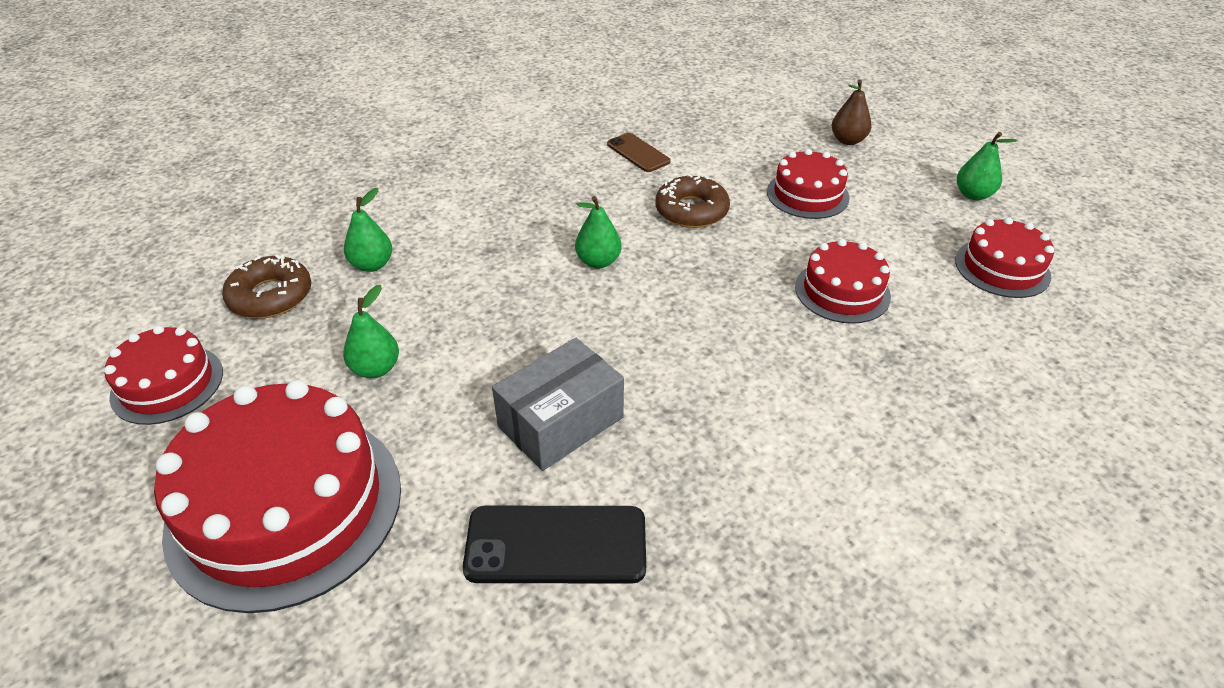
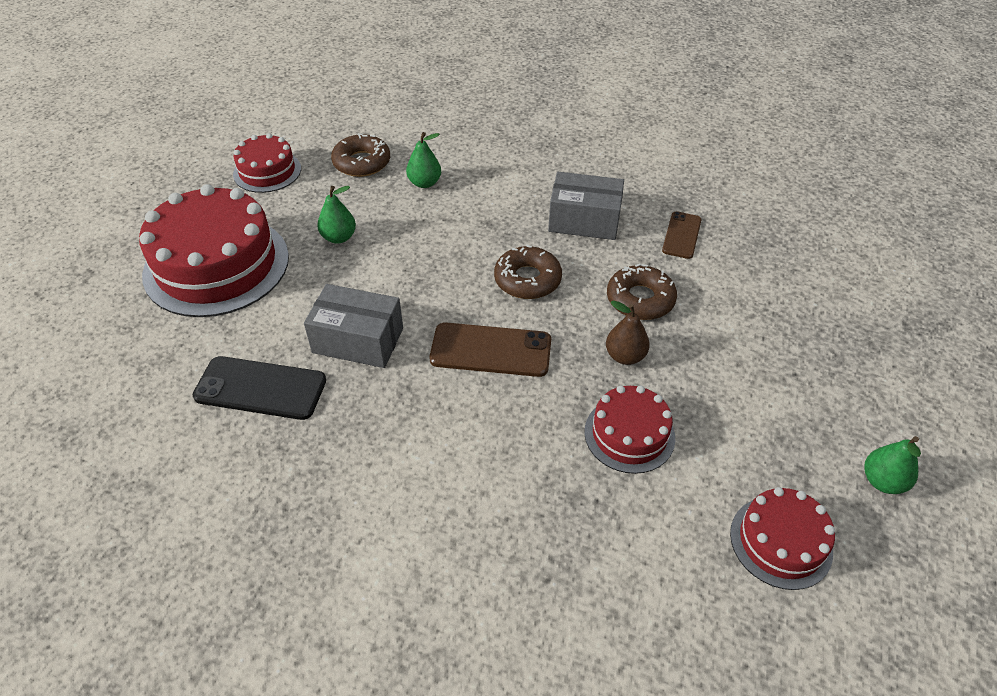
camera: 55 degrees right, 5 degrees up
(556, 545) = (260, 388): black phone -> black phone turned 45 degrees counterclockwise
(558, 192) = (584, 220): none -> grey box
(598, 262) = (527, 279): green pear -> brown donut
(669, 328) = (491, 350): none -> brown phone
(807, 194) = (742, 359): red cake -> none
(848, 140) = (862, 353): brown pear -> brown pear (625, 356)

